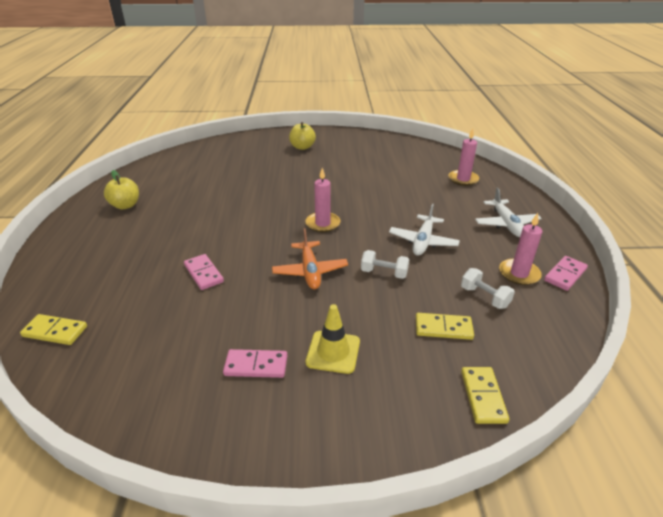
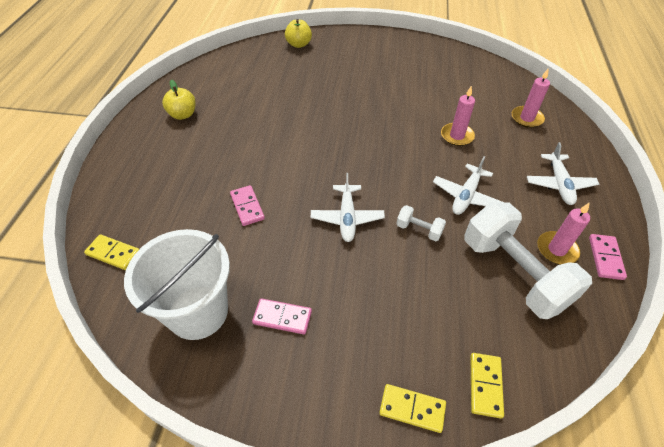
camera: 10 degrees right, 15 degrees up
(159, 373) = (198, 312): none -> white bucket
(302, 147) = (364, 56): yellow apple -> yellow apple (299, 44)
(310, 271) = (347, 217): orange plane -> white plane
(322, 224) = (368, 160): pink candle -> pink candle (457, 136)
(333, 352) = (354, 314): yellow traffic cone -> none
(443, 328) = (464, 304): yellow domino -> yellow domino (412, 409)
(484, 297) = (513, 273): white dumbbell -> white dumbbell, size x2.35
(565, 275) = (605, 258): pink domino -> pink domino turned 45 degrees counterclockwise

